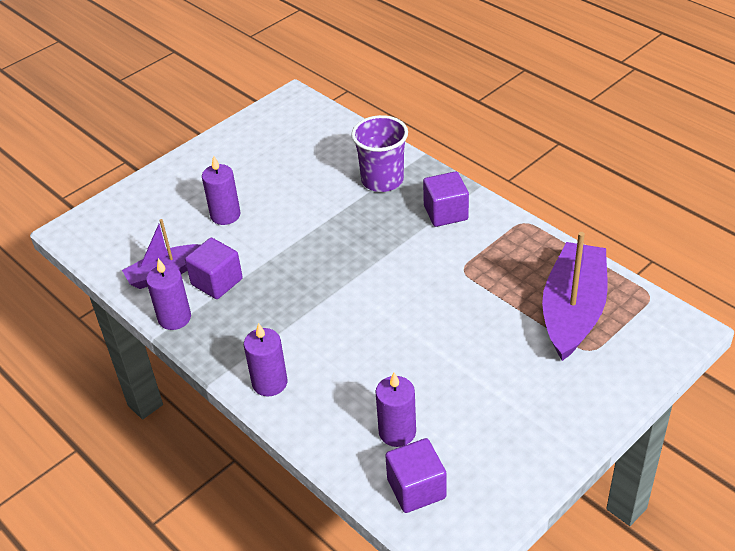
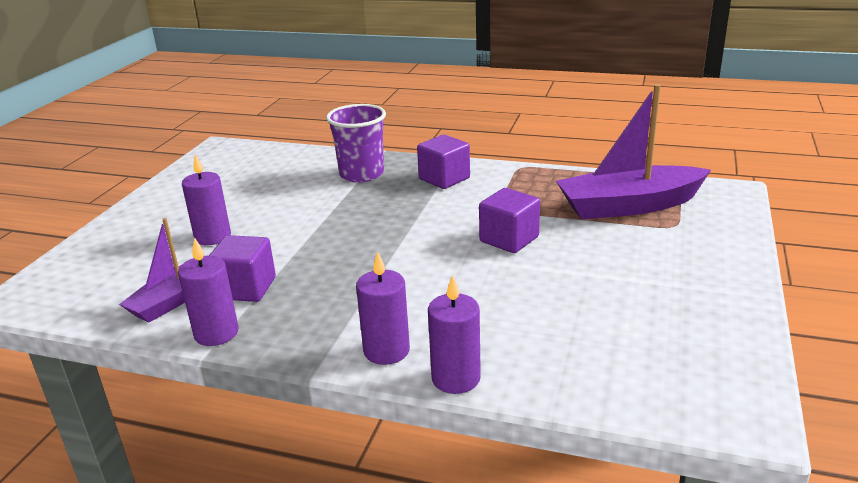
camera: 30 degrees left, 15 degrees down
(397, 432) = (571, 342): purple candle -> purple candle (456, 378)
(416, 488) = (644, 381): purple cube -> purple cube (509, 239)
(573, 310) = (628, 206): purple boat -> purple boat turned 90 degrees counterclockwise

